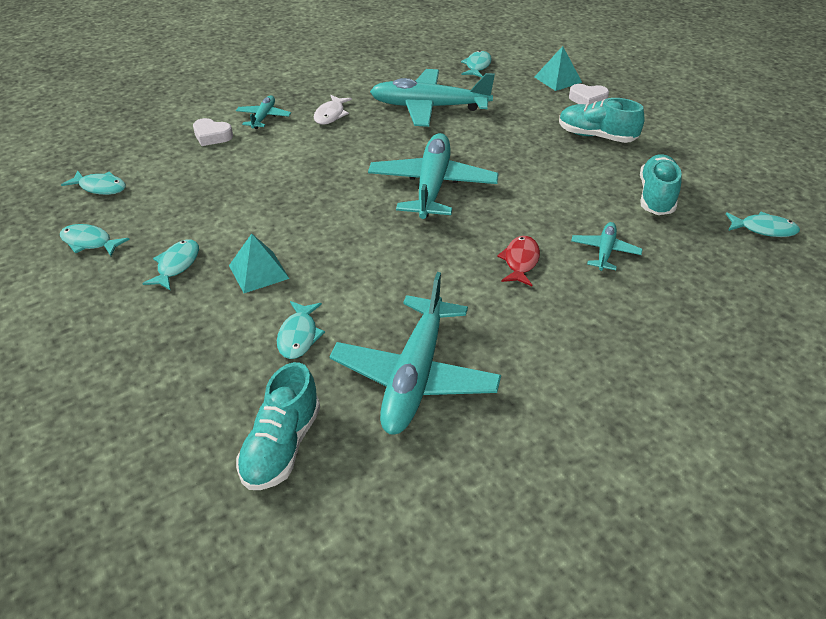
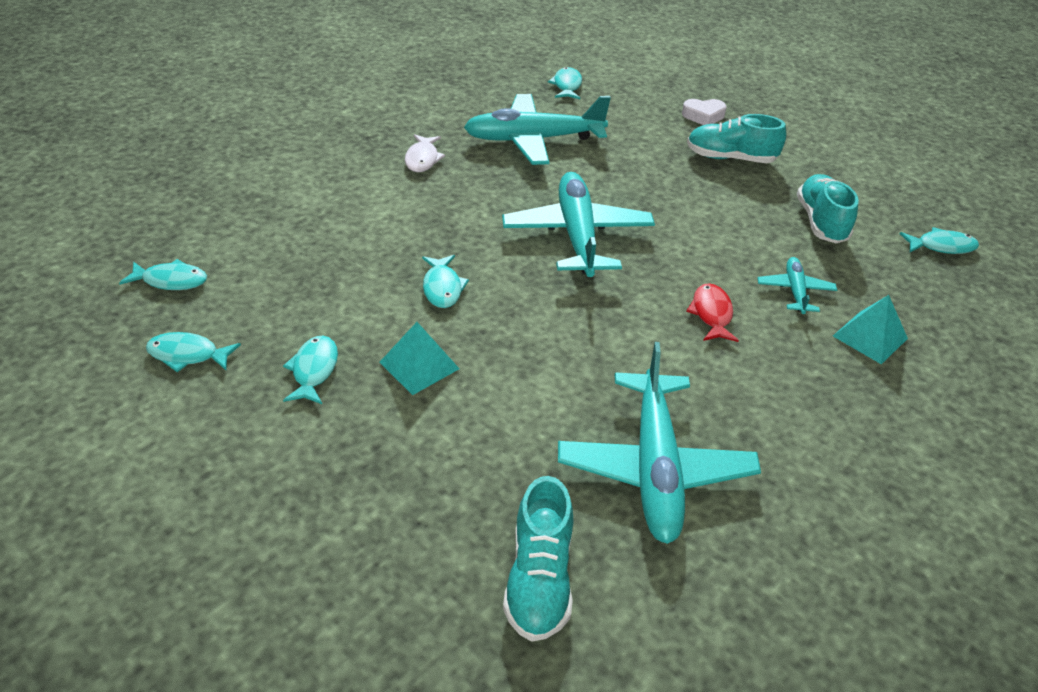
camera: 15 degrees left, 0 degrees up
(212, 136) = (288, 199): white heart -> none
(263, 117) = (342, 169): turquoise plane -> none
(299, 336) = (501, 439): turquoise fish -> turquoise fish (442, 288)
(557, 79) = (661, 95): turquoise pyramid -> turquoise pyramid (870, 337)

